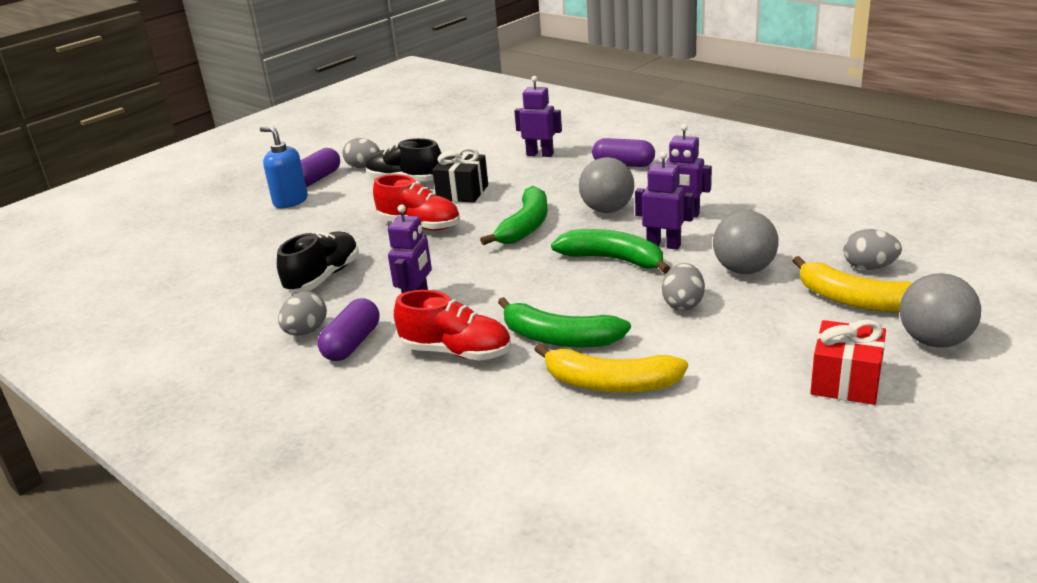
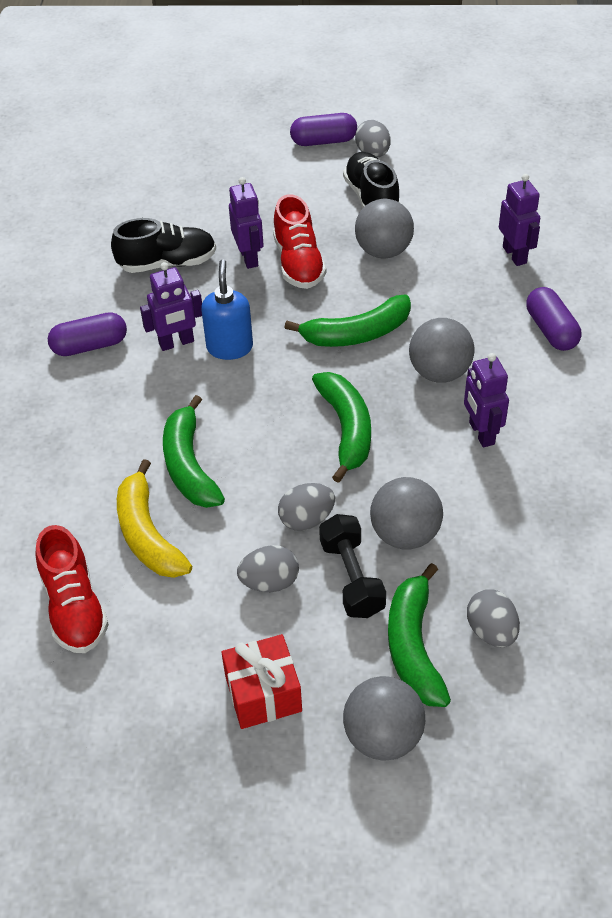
camera: 50 degrees right, 20 degrees up
(290, 201) = (269, 154): blue soap dispenser -> blue soap dispenser (229, 347)
(306, 331) = (86, 308): grey egg -> grey egg (270, 582)
(456, 352) = (123, 414): red shoe -> red shoe (74, 607)
(462, 192) = (383, 251): black gift -> grey ball
(663, 245) = (404, 451): purple robot -> purple robot (249, 257)
(763, 304) = (352, 578): none -> black dumbbell
(856, 300) = (414, 646): yellow banana -> green banana

